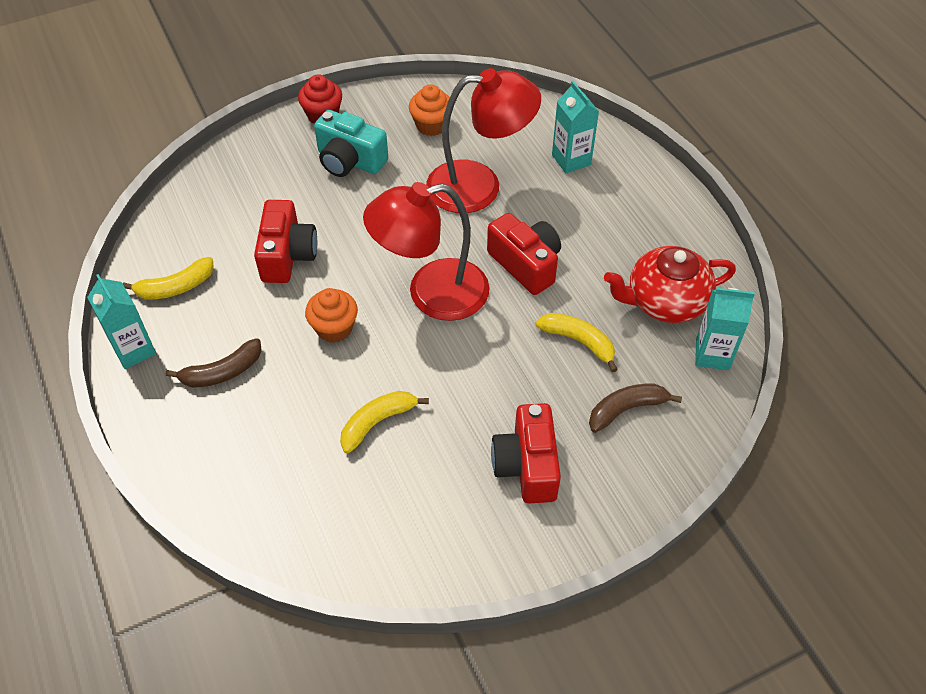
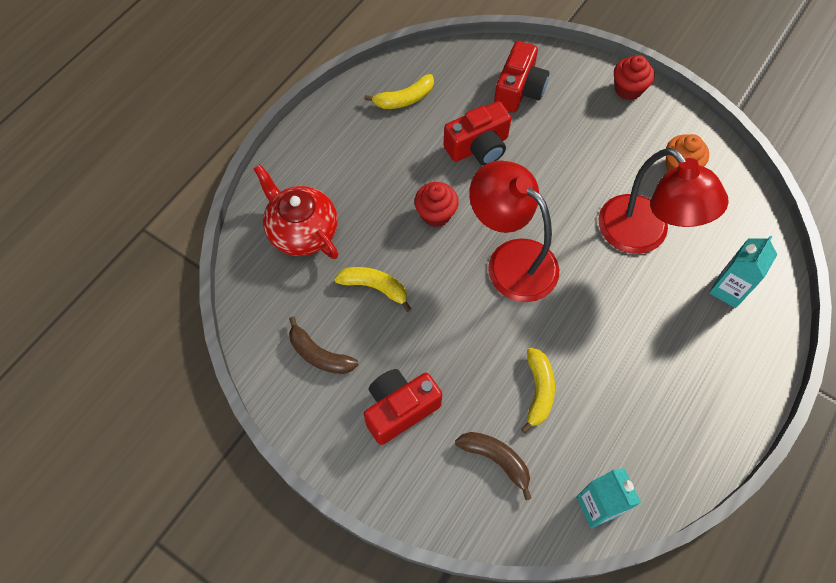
camera: 60 degrees right, 10 degrees up
(134, 350) = (340, 108): turquoise carton -> none
(176, 287) = (404, 99): yellow banana -> yellow banana turned 60 degrees counterclockwise
(222, 372) = (355, 169): brown banana -> brown banana (319, 355)
(334, 328) = (436, 214): orange cupcake -> red cupcake
(350, 161) = (597, 133): turquoise camera -> none
(525, 264) = (587, 312): red camera -> red camera (519, 90)
(665, 301) = (627, 441): red teapot -> red teapot (302, 231)

